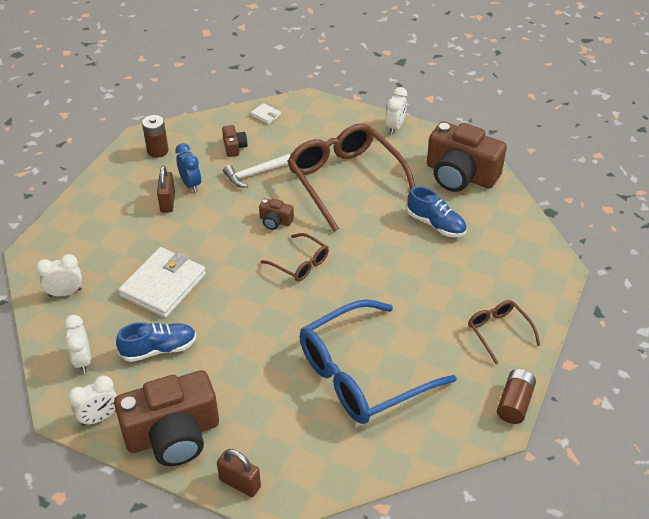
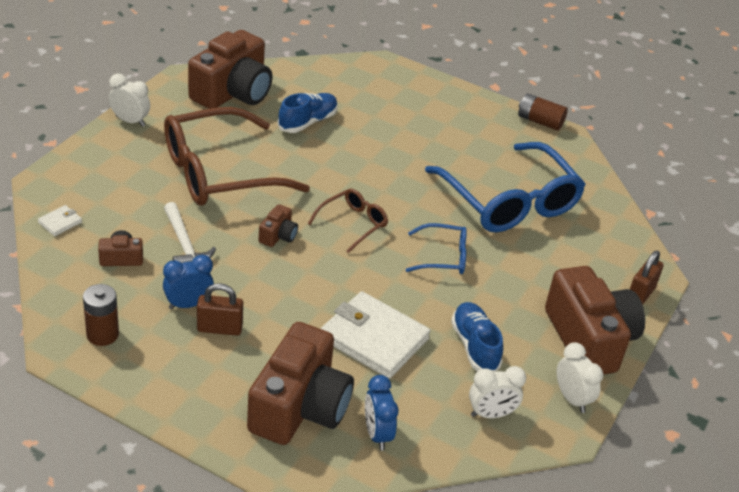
camera: 90 degrees left, 5 degrees down
(65, 293) = (377, 434): white clock -> blue clock
(92, 250) = (300, 407): none -> brown camera
(269, 325) = (443, 257): none -> blue glasses
(499, 332) = (459, 113): brown glasses -> none

